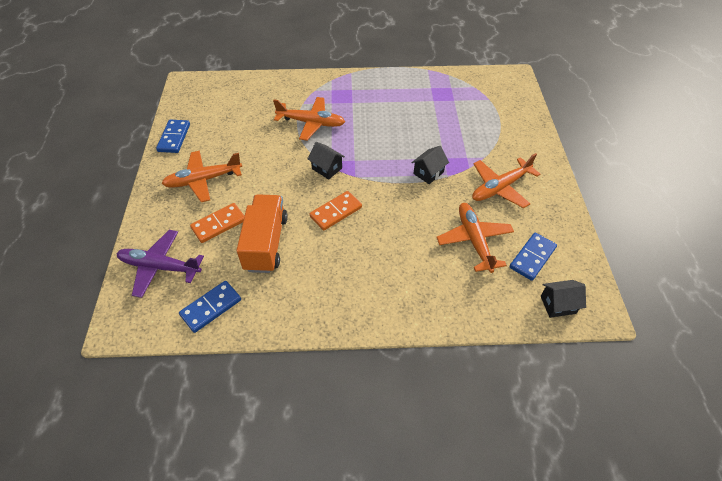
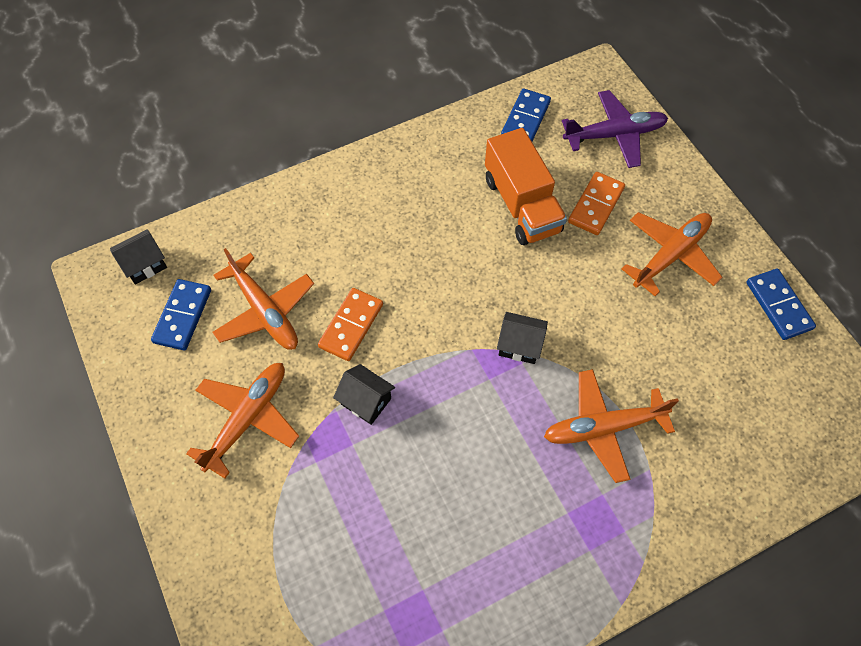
camera: 155 degrees right, 10 degrees up
(336, 212) = (464, 280): orange domino -> orange domino (351, 325)
(428, 173) = (366, 401): black house -> black house turned 75 degrees counterclockwise

